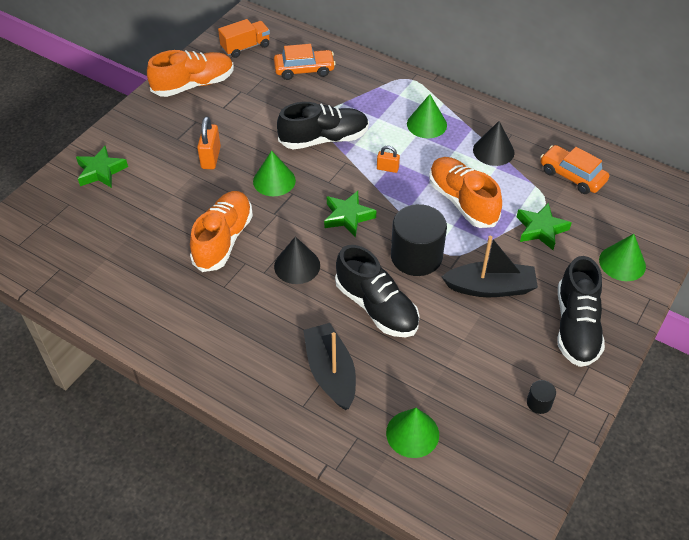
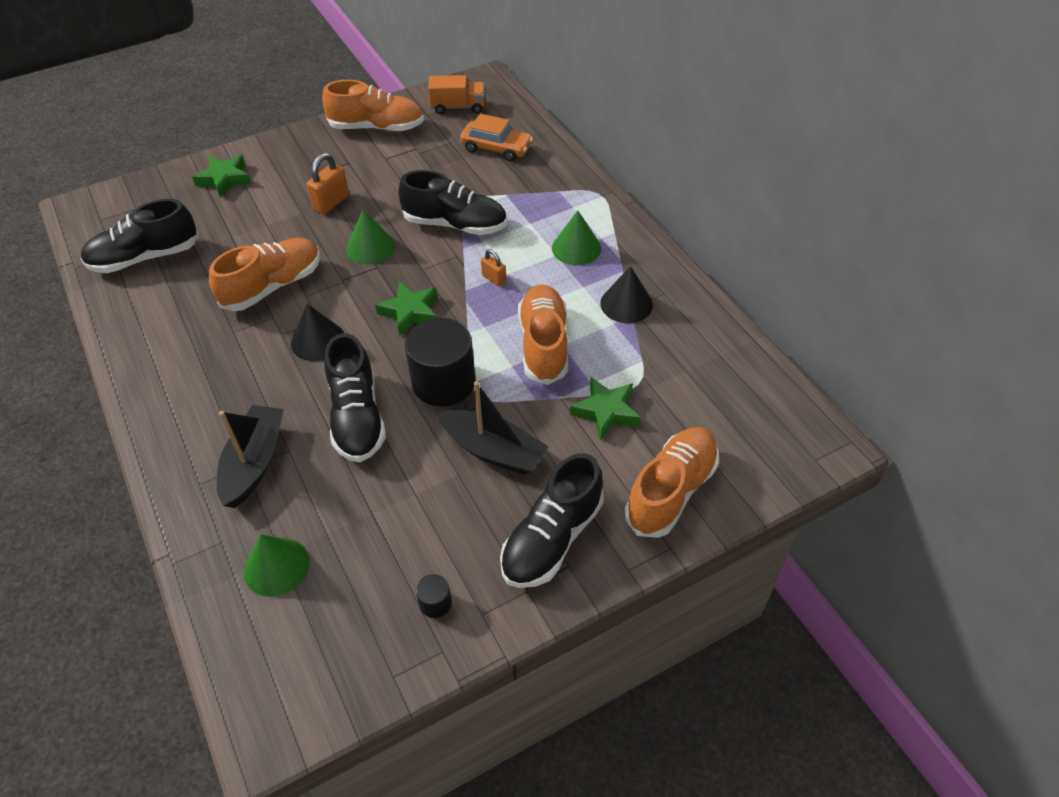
camera: 30 degrees right, 0 degrees up
(92, 260) = (145, 257): none -> black shoe
(572, 176) = (695, 367): orange car -> none
(622, 263) = (671, 491): green cone -> orange shoe

